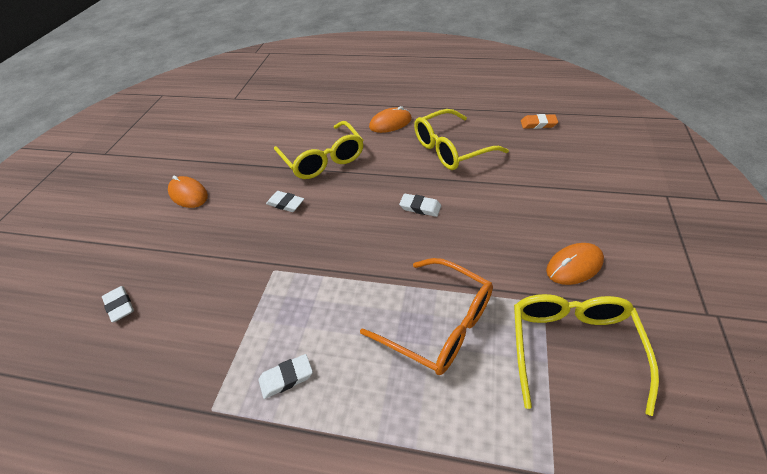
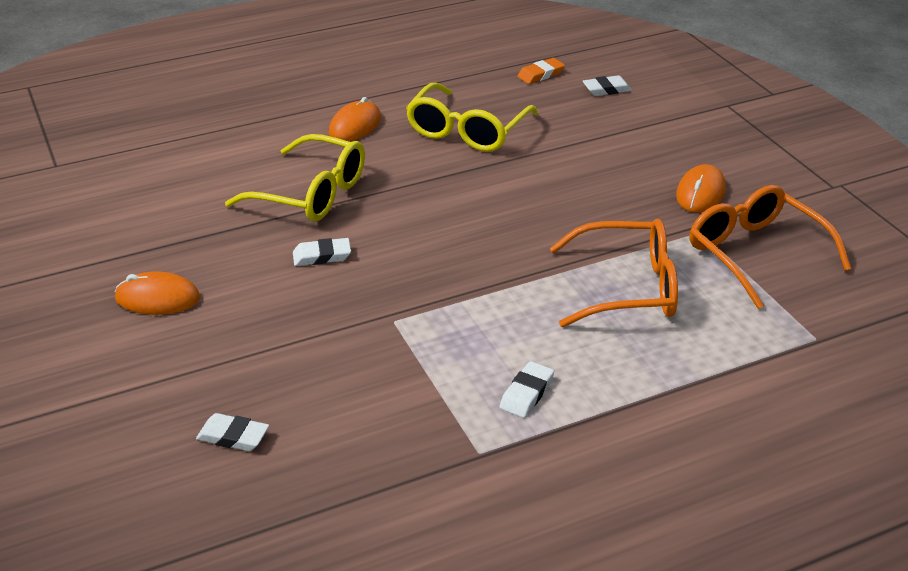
camera: 40 degrees left, 10 degrees down
(420, 207) = (496, 199): white eraser -> white eraser (606, 89)
(572, 348) = (756, 254): yellow glasses -> orange glasses

